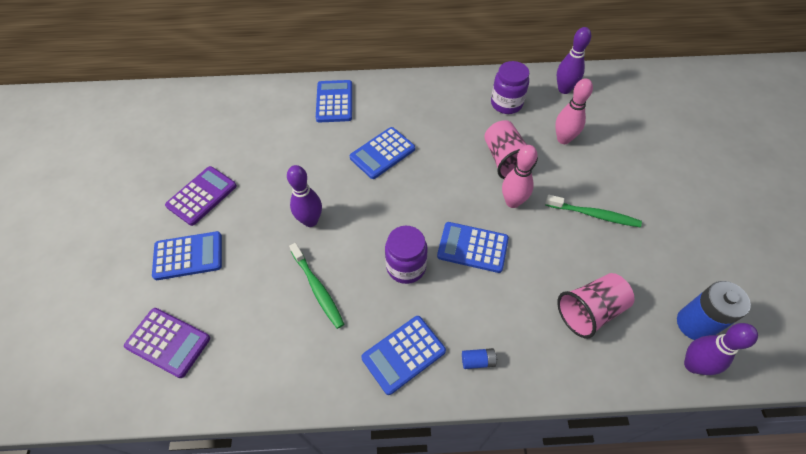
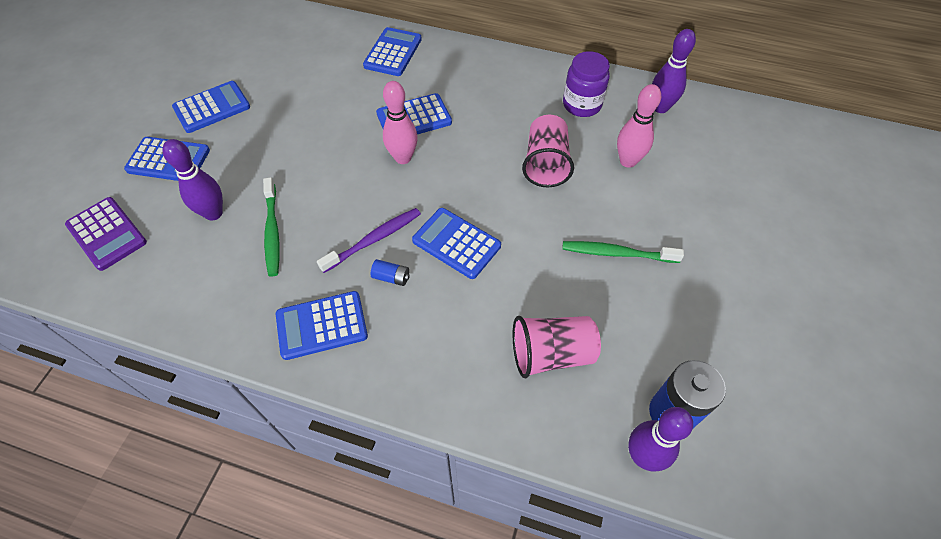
camera: 20 degrees right, 0 degrees up
(202, 196) = (212, 107): purple calculator -> blue calculator
(310, 221) = (302, 163): purple bowling pin -> purple bowling pin (213, 213)
(406, 267) = (374, 240): purple jar -> purple toothbrush
(478, 361) = (395, 360): blue battery -> blue battery (391, 277)
(512, 202) = (528, 210): pink bowling pin -> pink bowling pin (403, 158)
(594, 215) = (617, 253): green toothbrush -> green toothbrush turned 150 degrees clockwise

